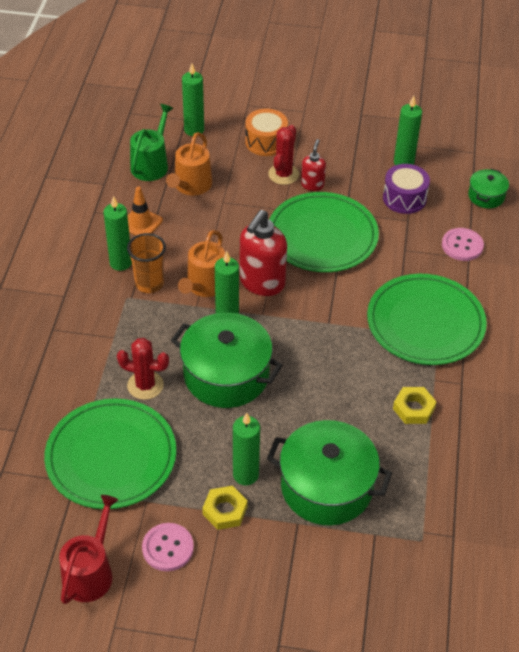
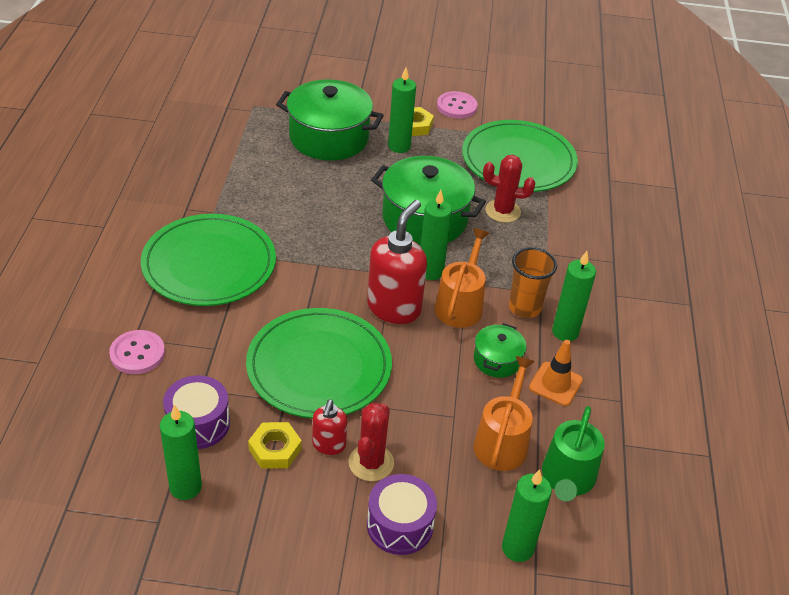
camera: 175 degrees right, 5 degrees down
(90, 572) = (512, 96): red watering can -> none
(266, 142) = (400, 525): orange drum -> purple drum
(413, 408) = (240, 189): yellow nut -> yellow nut (275, 449)
(486, 196) = (77, 428): green pot -> green pot (497, 360)

